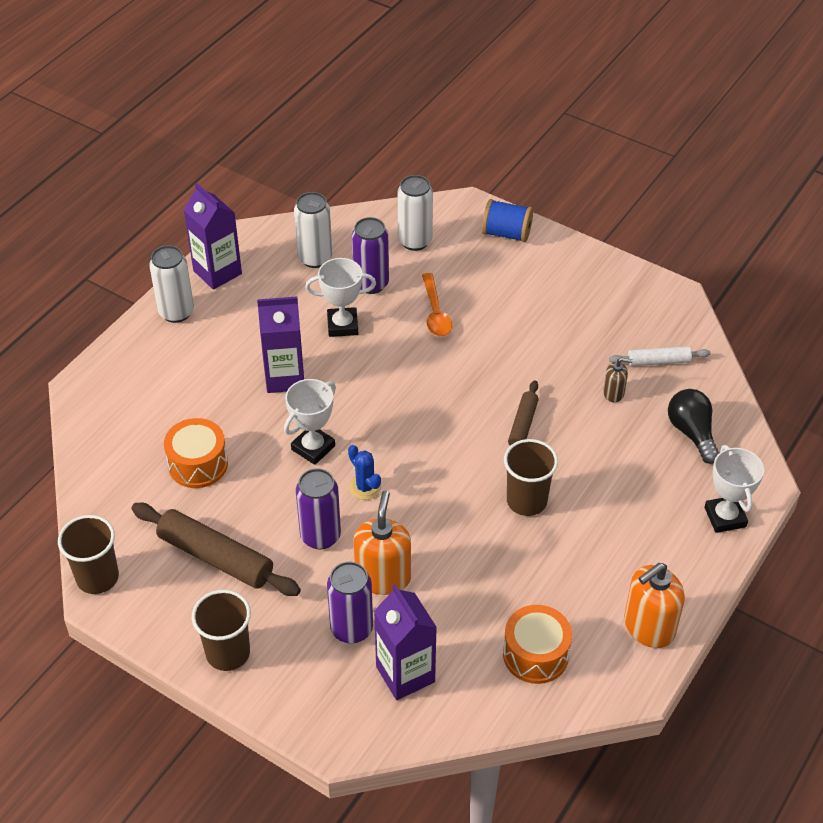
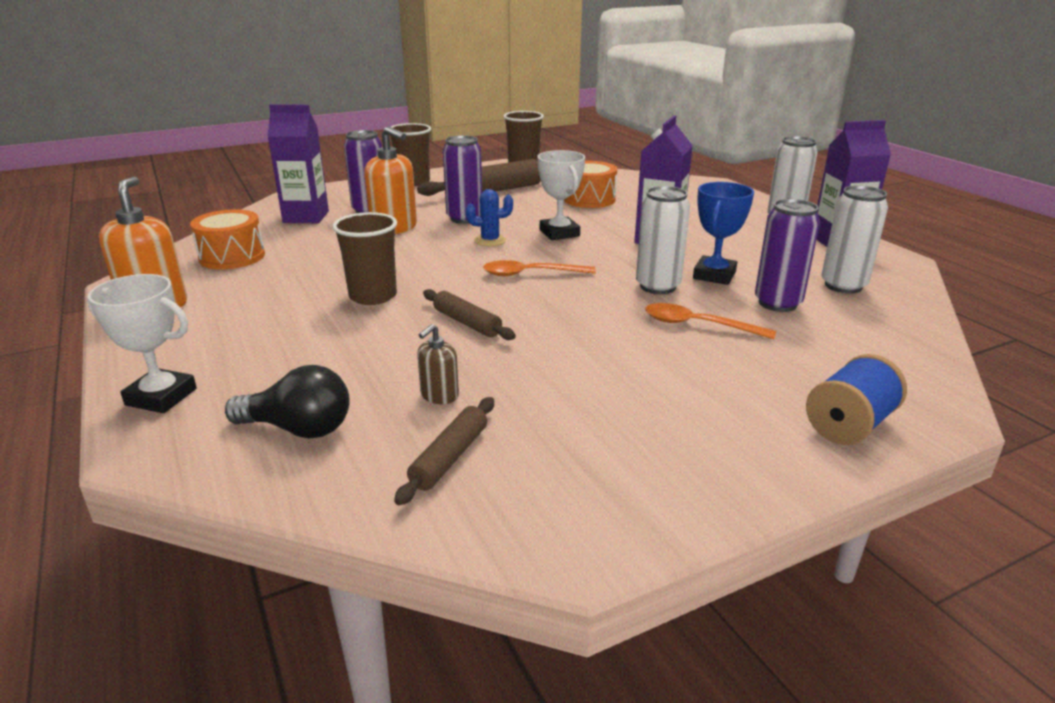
camera: 120 degrees right, 20 degrees down
(342, 325) = (714, 275): white trophy -> blue trophy
(415, 241) = (856, 349): white can -> white can (658, 286)
(417, 428) = (530, 274): none -> orange spoon
(658, 361) = (449, 457): white rolling pin -> brown rolling pin

